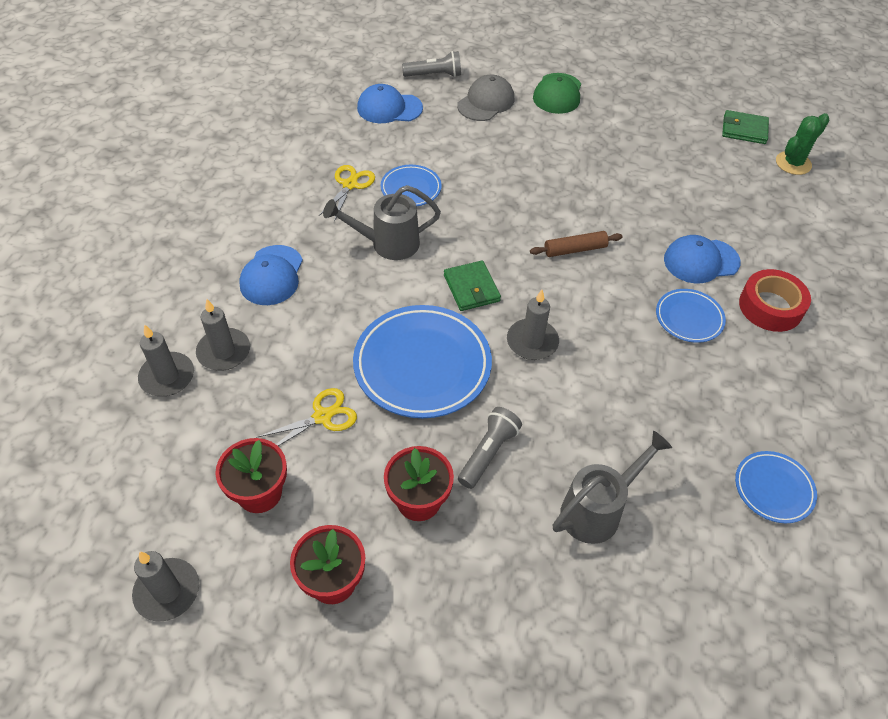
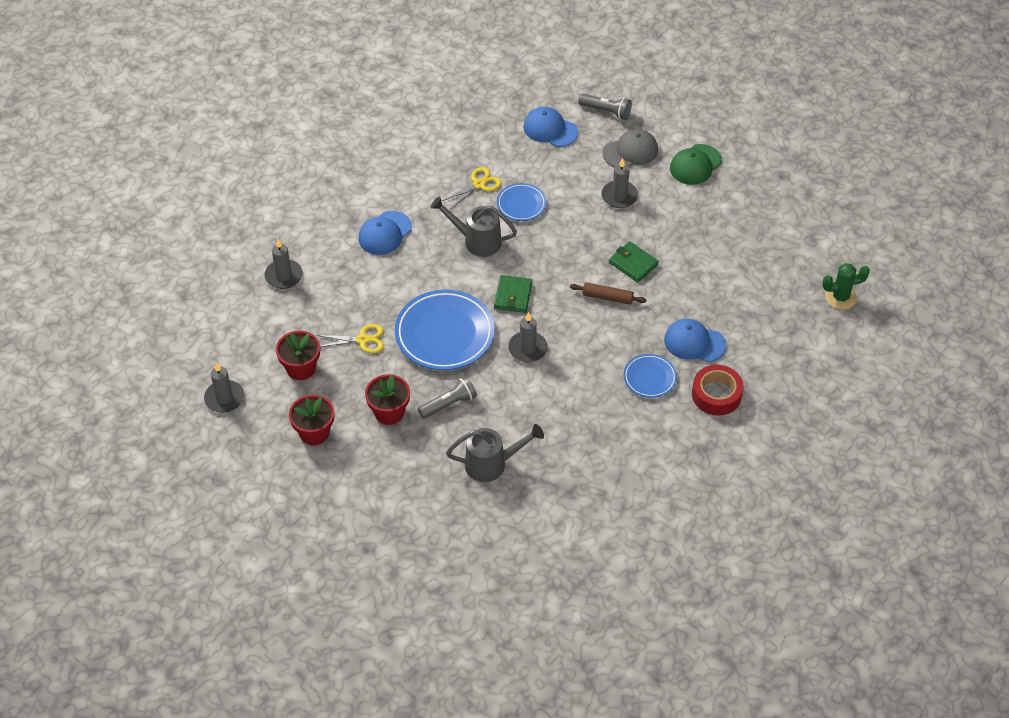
camera: 30 degrees right, 0 degrees up
(224, 352) = (326, 274): grey candle -> grey candle (619, 196)
(744, 130) = (826, 254): green wallet -> green wallet (633, 263)
(773, 489) = (612, 501): blue plate -> none

